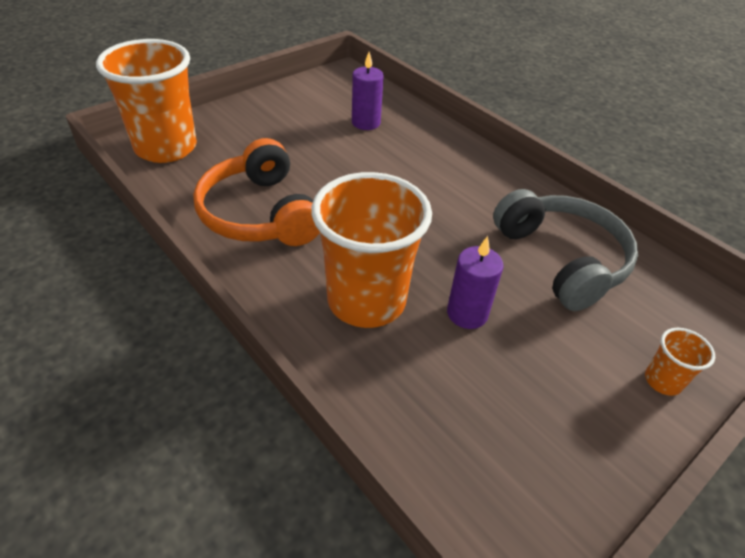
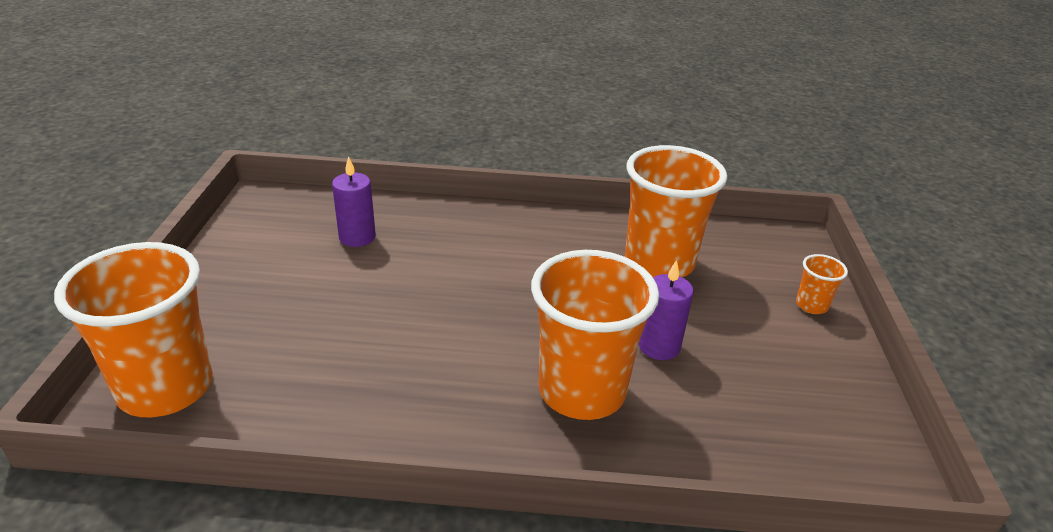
camera: 45 degrees left, 10 degrees down
(260, 213) = (382, 384): orange headphones -> none
(561, 259) = (659, 262): grey headphones -> orange cup

